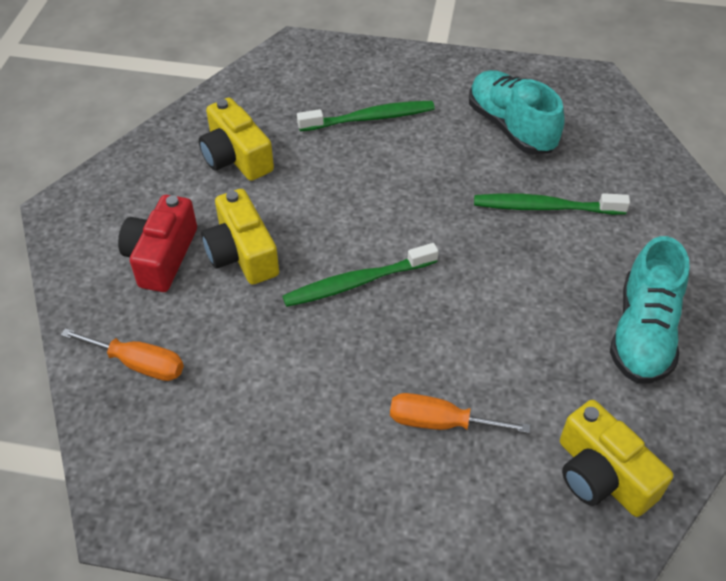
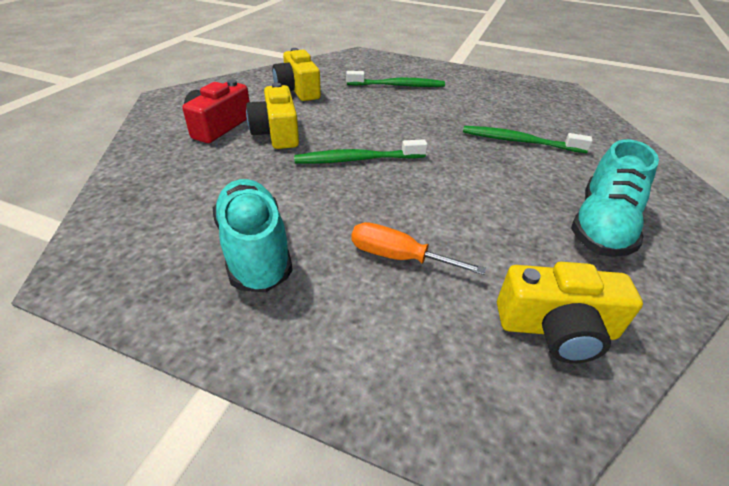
camera: 10 degrees right, 10 degrees down
(139, 364) = (162, 178): orange screwdriver -> none
(511, 127) = (499, 101): turquoise shoe -> turquoise shoe (254, 250)
(602, 475) = (556, 328): yellow camera -> yellow camera turned 60 degrees counterclockwise

